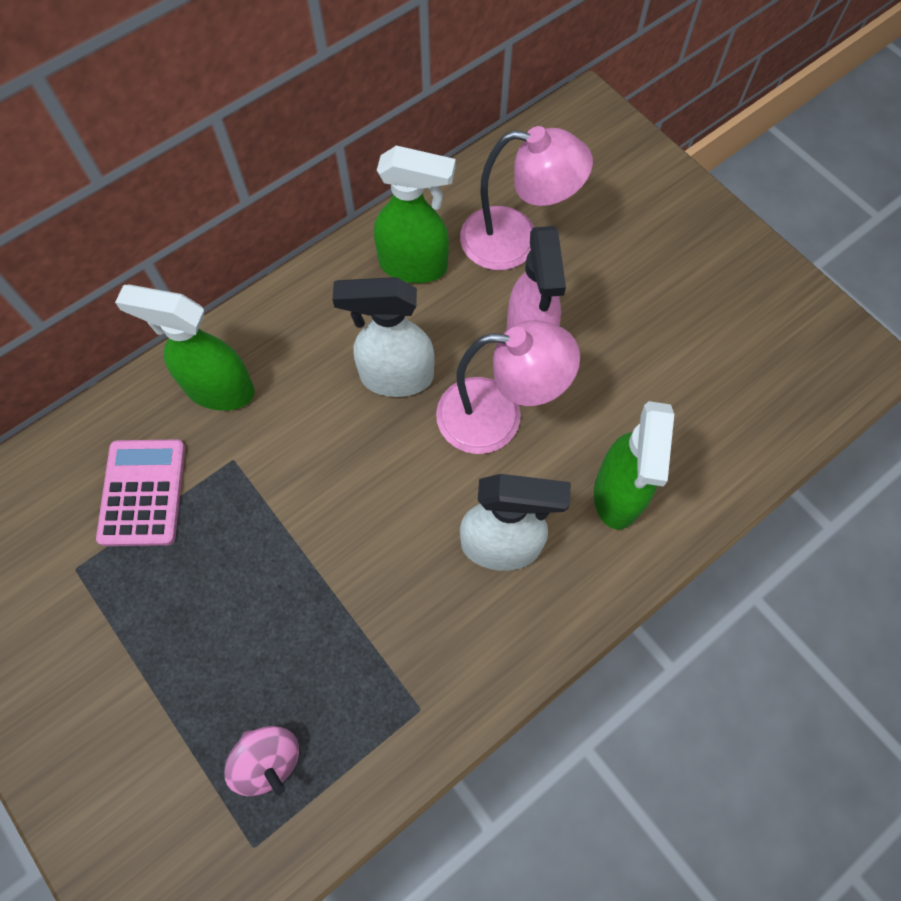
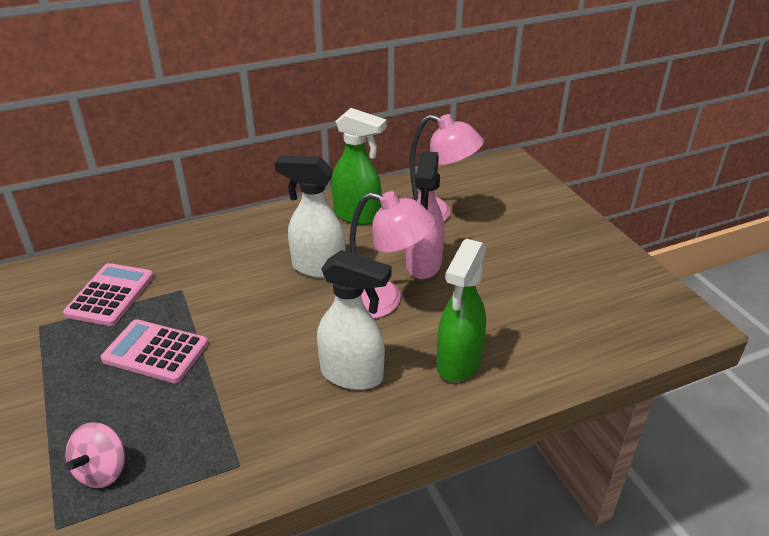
camera: 15 degrees right, 30 degrees down
(218, 389) = (193, 253): green spray bottle -> none
(248, 572) = (155, 352): none -> pink calculator
(268, 760) = (102, 471): pink spinning top -> pink spinning top turned 45 degrees clockwise

